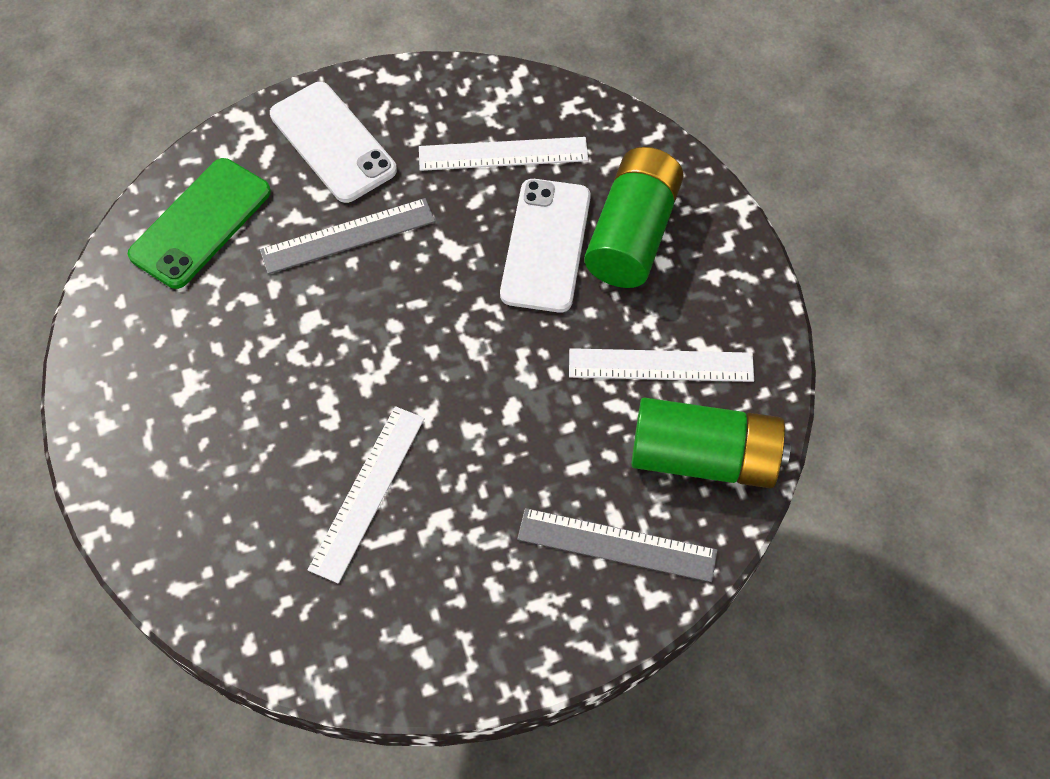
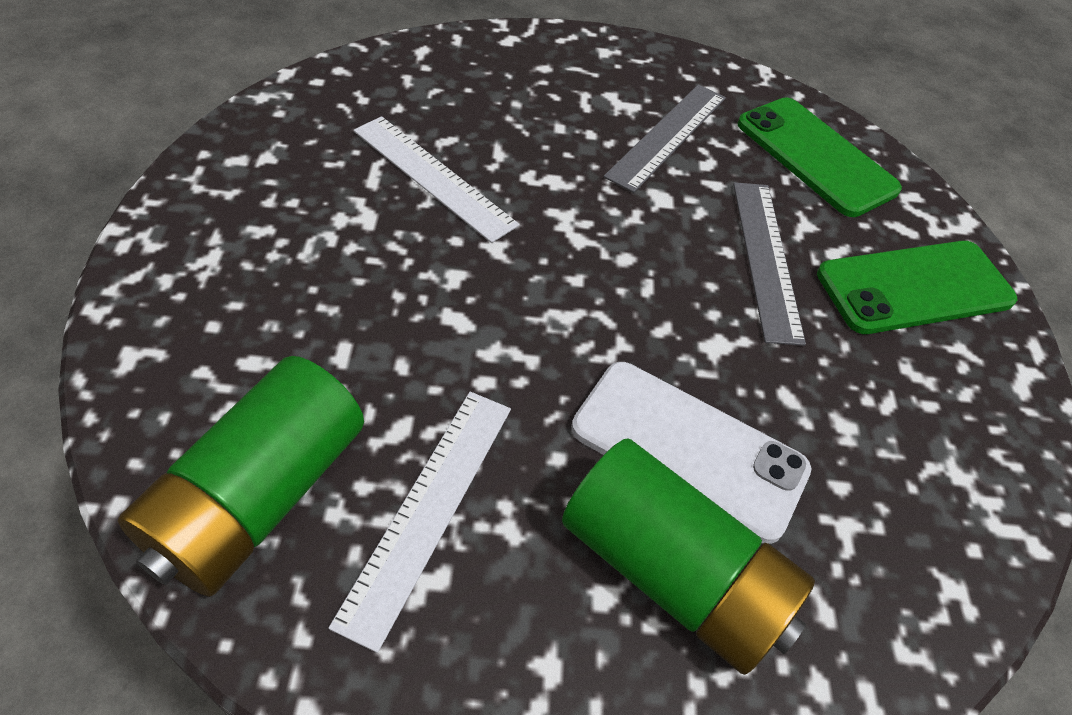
camera: 105 degrees right, 10 degrees down
(333, 142) = (914, 288): white phone -> green phone
(503, 154) = (866, 459): white ruler -> none
(617, 544) = (219, 349): grey ruler -> grey ruler (668, 136)

